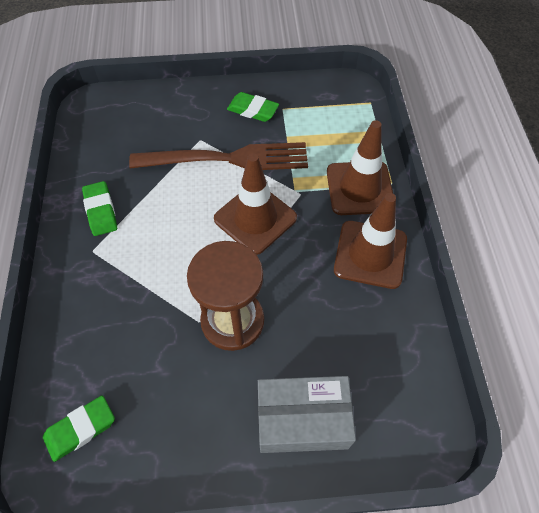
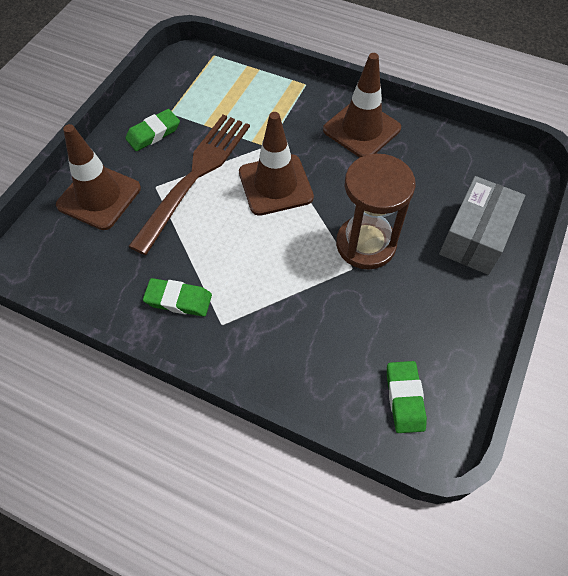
camera: 60 degrees left, 0 degrees up
(359, 188) = (296, 105): brown traffic cone -> brown traffic cone (99, 197)

